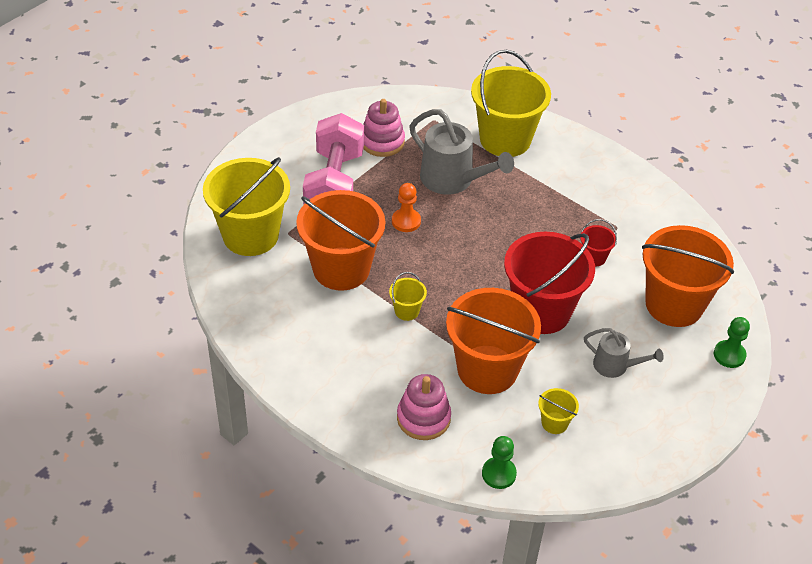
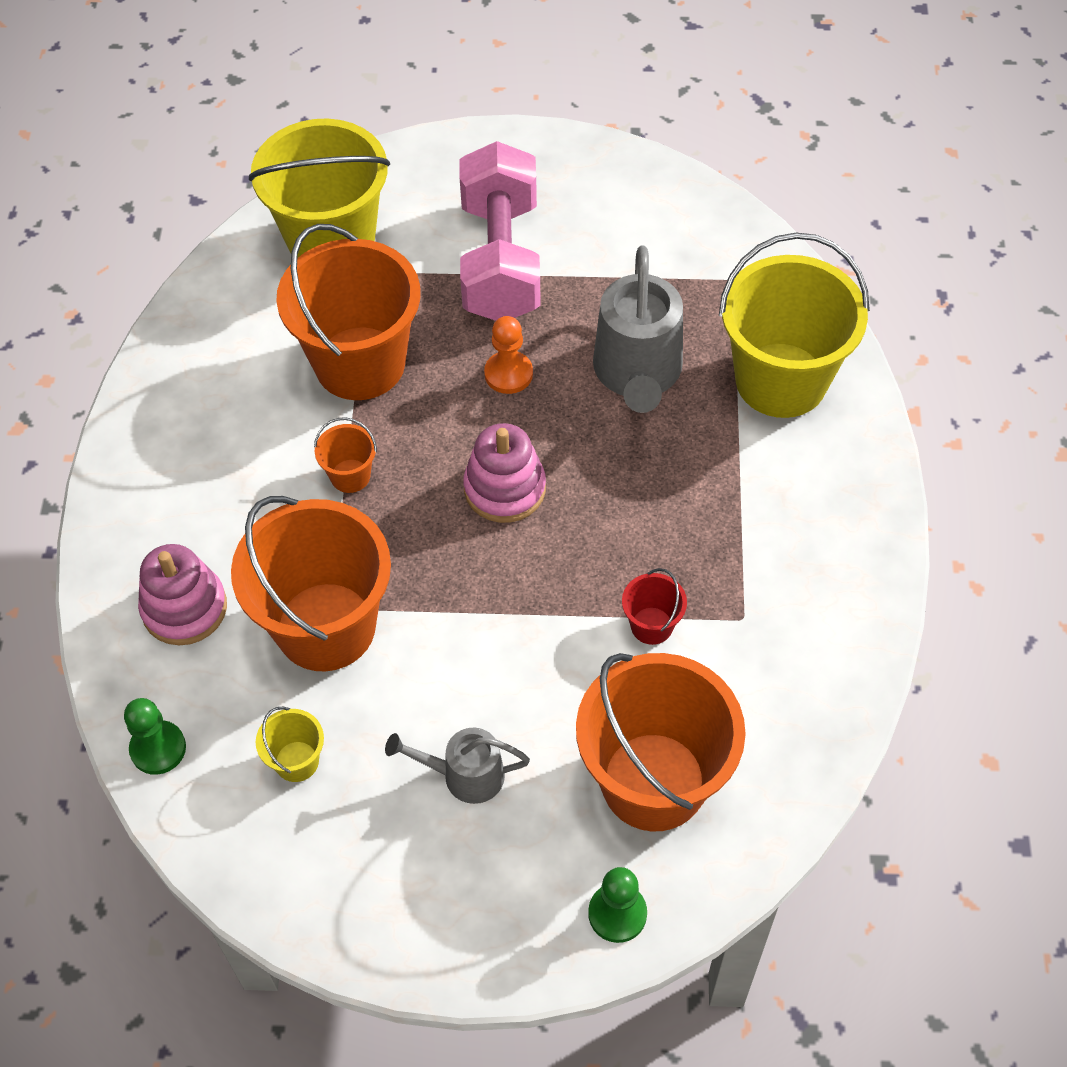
camera: 55 degrees right, 10 degrees up
(334, 184) = (501, 260): pink dumbbell -> pink dumbbell turned 60 degrees counterclockwise
(382, 142) = (629, 256): pink stacking toy -> pink stacking toy (505, 488)
(407, 311) = (350, 476): yellow bucket -> orange bucket
(541, 311) = (487, 624): red bucket -> none
(615, 366) = (464, 775): grey watering can -> grey watering can turned 105 degrees clockwise

